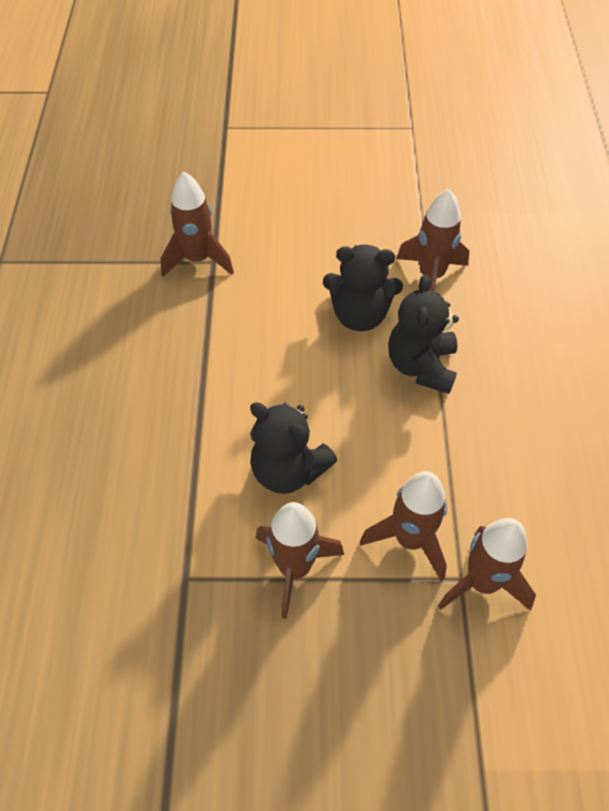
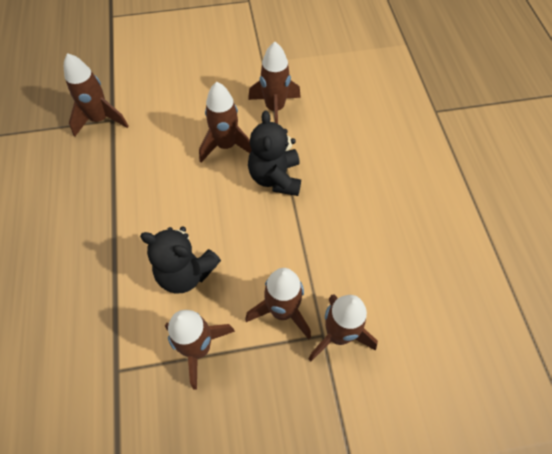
camera: 10 degrees left, 5 degrees up
(359, 315) = (226, 146): black teddy bear -> brown rocket

